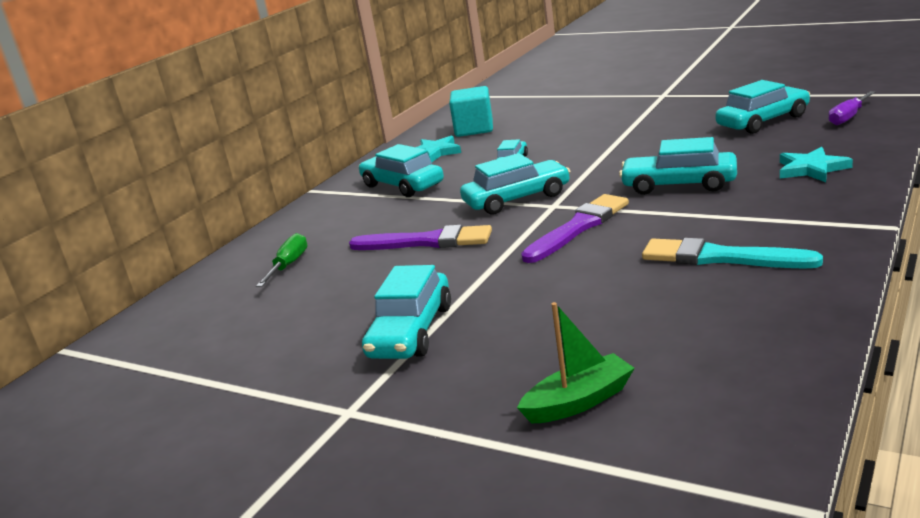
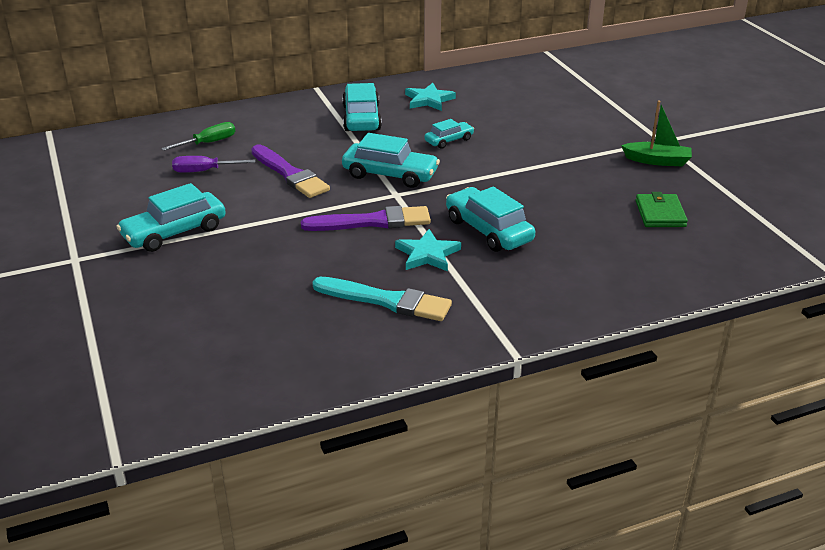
camera: 35 degrees right, 10 degrees up
(474, 129) = (489, 93): turquoise cube -> none
(579, 401) = (154, 330): green boat -> green boat (657, 161)
(720, 257) = (386, 301): turquoise brush -> turquoise brush turned 135 degrees clockwise
(763, 121) = (660, 214): turquoise car -> green wallet
(811, 169) = (585, 277): turquoise star -> turquoise star (427, 254)
(848, 117) = (720, 252): purple screwdriver -> purple screwdriver (204, 171)

